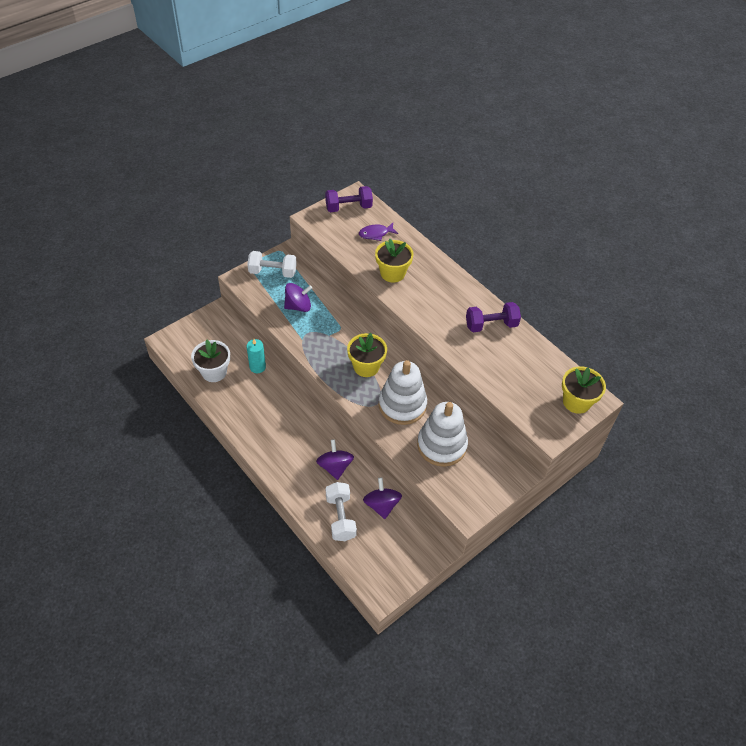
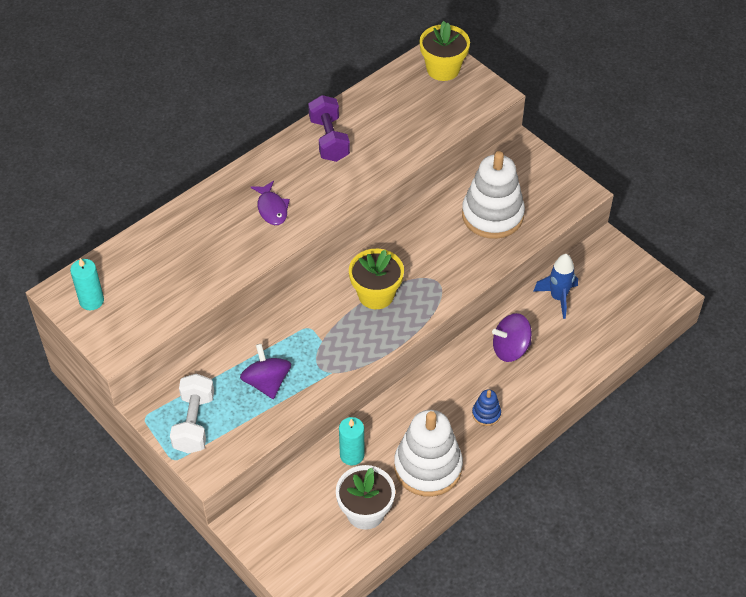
camera: 90 degrees left, 0 degrees up
(279, 445) = (486, 414): none -> blue stacking toy
(340, 517) = (582, 339): white dumbbell -> none
(348, 207) = (91, 301): purple dumbbell -> turquoise candle
(376, 234) = (153, 264): purple fish -> purple fish (272, 208)
(381, 505) = (558, 298): purple spinning top -> blue rocket
(392, 273) = (236, 242): yellow flower pot -> none
(402, 405) = (436, 254): white stacking toy -> white stacking toy (428, 467)

